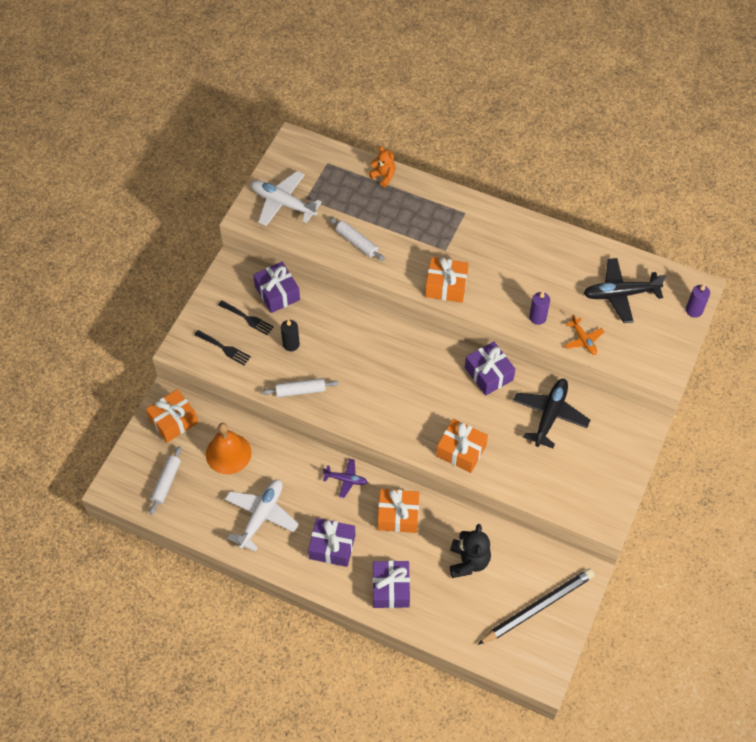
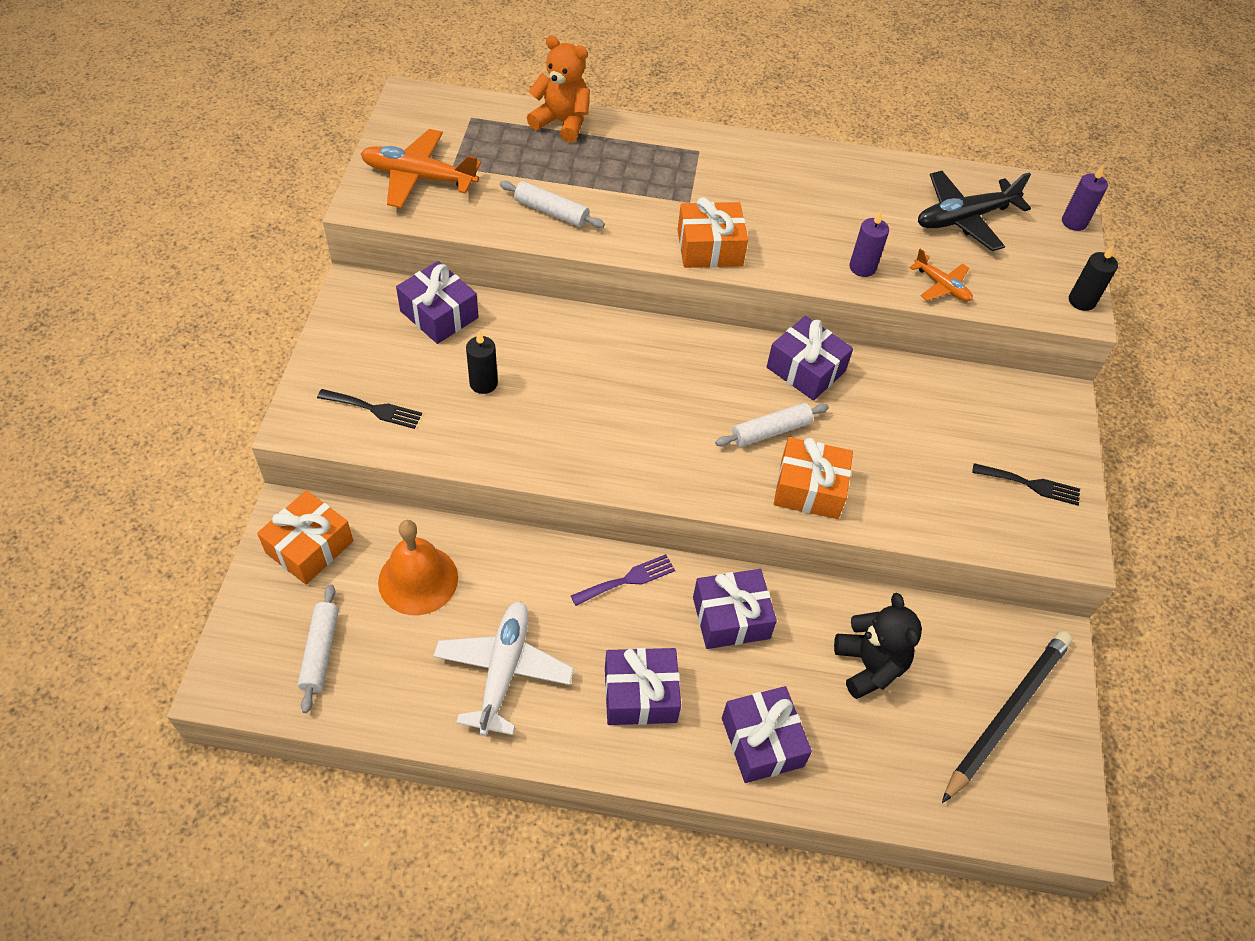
camera: 20 degrees left, 5 degrees down
(247, 318) = (401, 358): black fork -> black fork (1031, 484)
(283, 203) = (418, 177): white plane -> orange plane
(300, 391) = (520, 449): white rolling pin -> white rolling pin (770, 431)
(346, 480) = (627, 580): purple plane -> purple fork
(383, 176) = (562, 122): orange teddy bear -> orange teddy bear, size x1.52
(398, 515) = (731, 618): orange gift -> purple gift
(550, 415) = (920, 410): black plane -> none
(670, 368) = (1081, 301): none -> black candle

